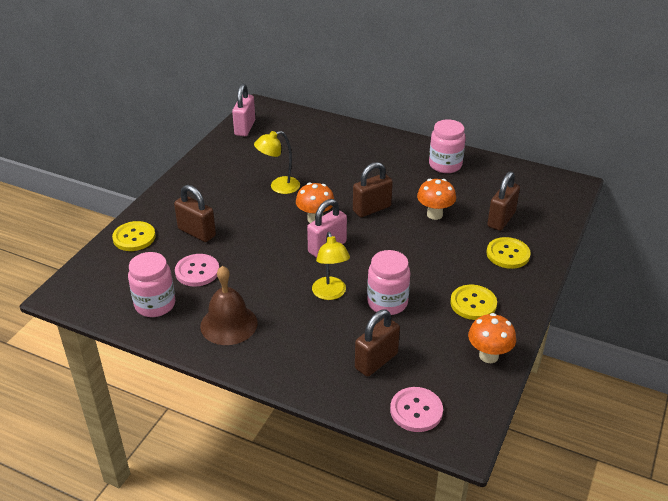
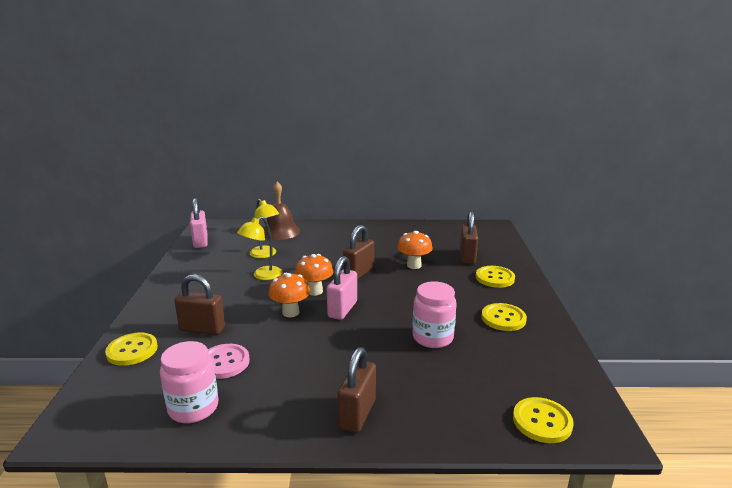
camera: 25 degrees left, 15 degrees down
(229, 324) = (292, 402): brown bell -> brown bell (280, 231)
(330, 294) = (375, 345): yellow lamp -> yellow lamp (265, 254)
(376, 361) = (466, 389): brown padlock -> brown padlock (357, 414)
(416, 410) = (542, 421): pink button -> yellow button
(445, 165) = (393, 233): pink jar -> none
(488, 356) = (555, 354): orange mushroom -> orange mushroom (290, 312)

